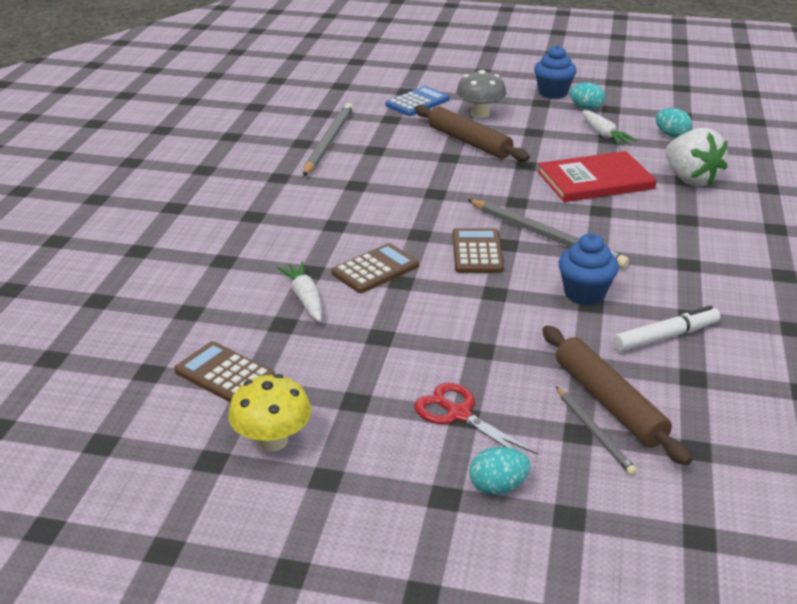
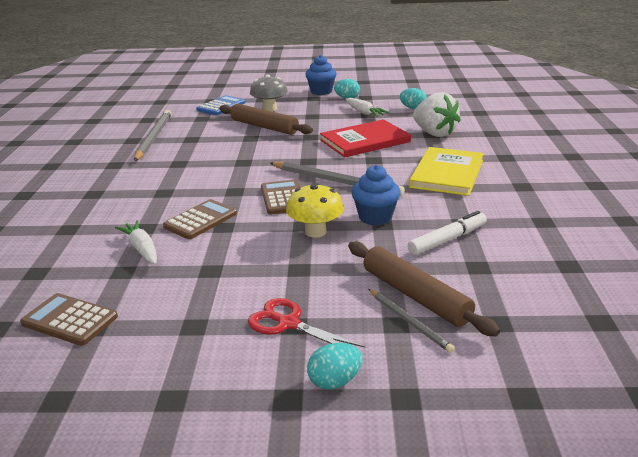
camera: 10 degrees left, 5 degrees down
(272, 440) = (117, 372): yellow mushroom -> yellow mushroom (315, 232)
(690, 243) = (447, 173): none -> yellow book

